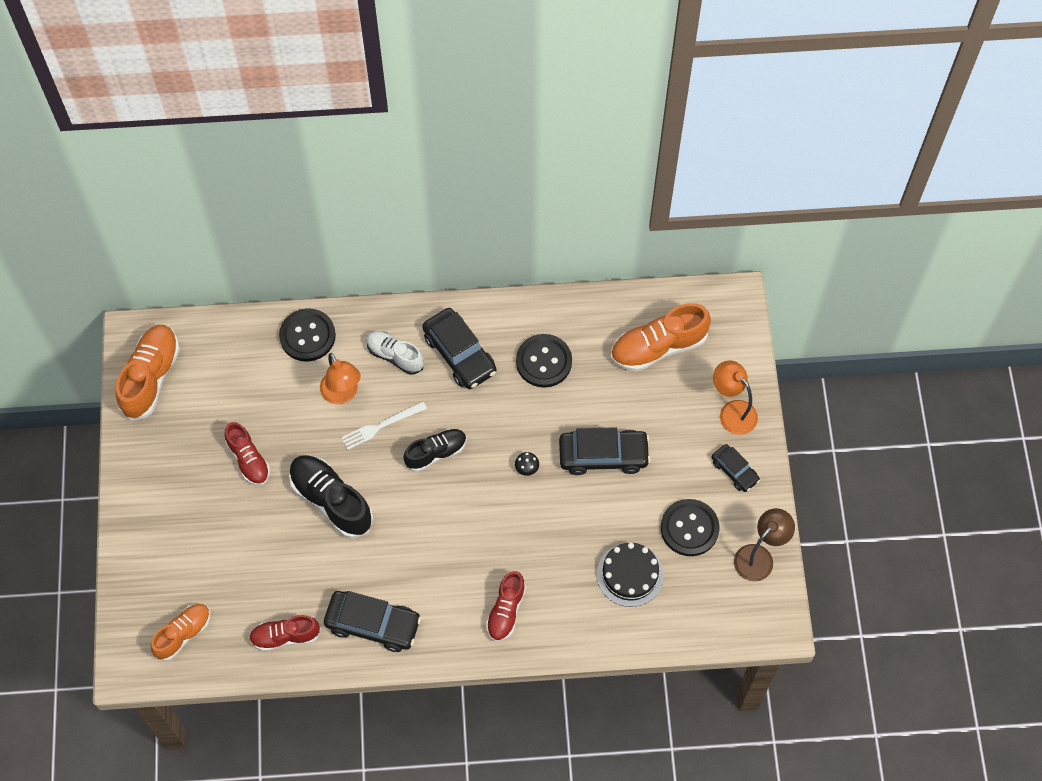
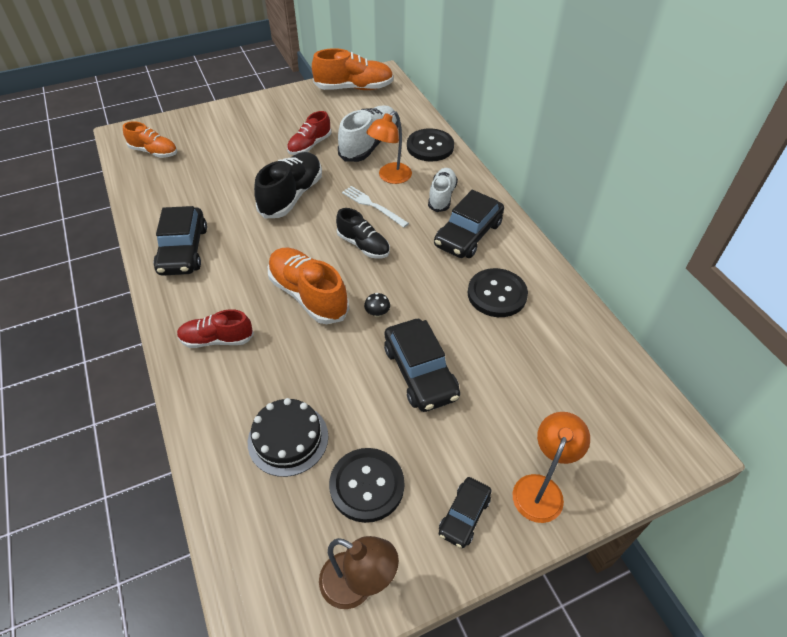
camera: 70 degrees right, 15 degrees down
(276, 397) = (369, 145): none -> white shoe
(285, 636) = (162, 202): red shoe -> none
(658, 347) = (574, 386): orange shoe -> orange shoe (308, 295)

